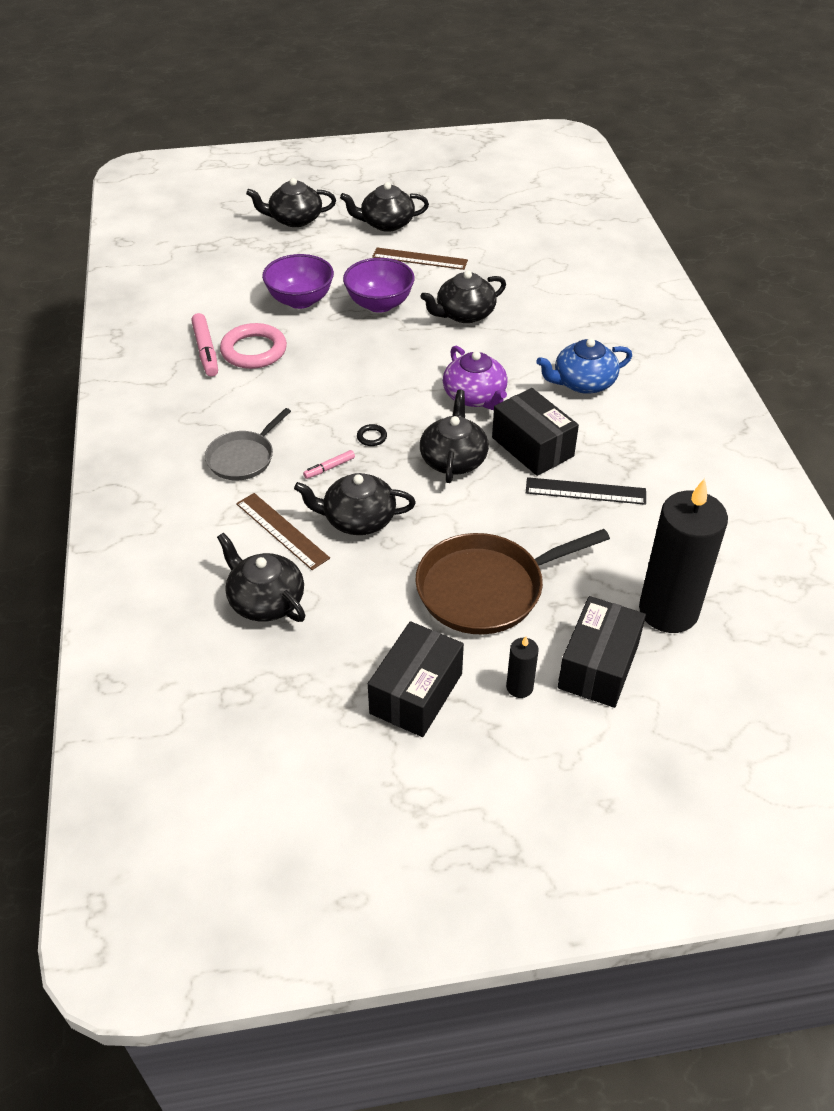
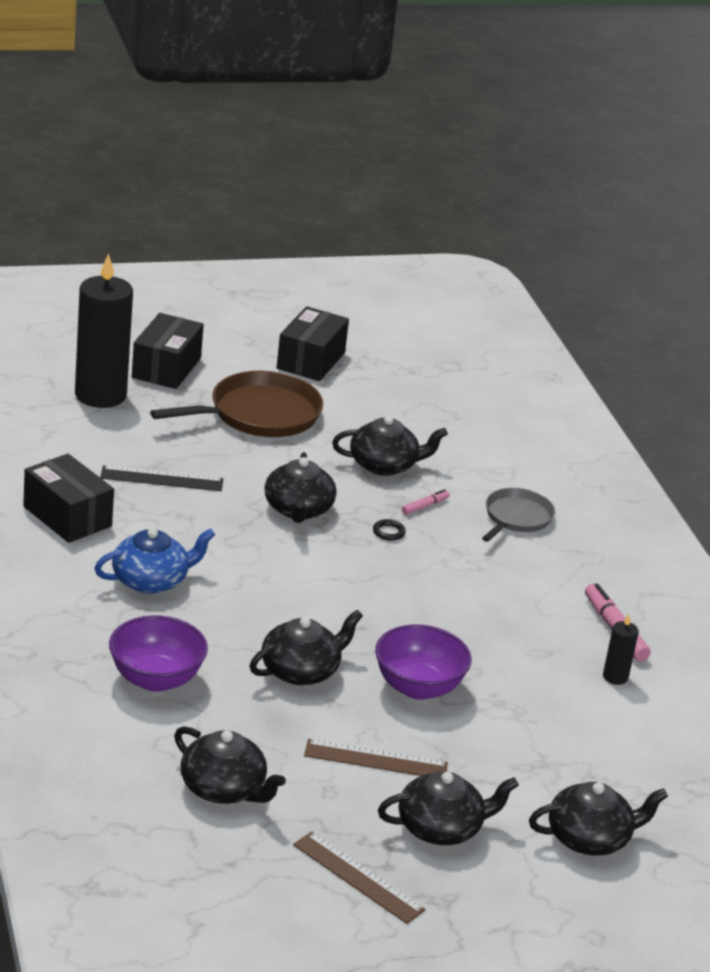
camera: 170 degrees right, 15 degrees down
(254, 350) = (557, 628): pink ring -> none
(265, 600) = (448, 415): black teapot -> black teapot (224, 789)
(282, 531) = (453, 459): brown ruler -> brown ruler (358, 877)
(300, 300) = (526, 695): purple bowl -> purple bowl (155, 679)
(475, 396) = (279, 569): purple teapot -> none
(519, 687) = (230, 360): black candle -> black candle (615, 677)
(532, 447) = (214, 518): black box -> black box (67, 516)

